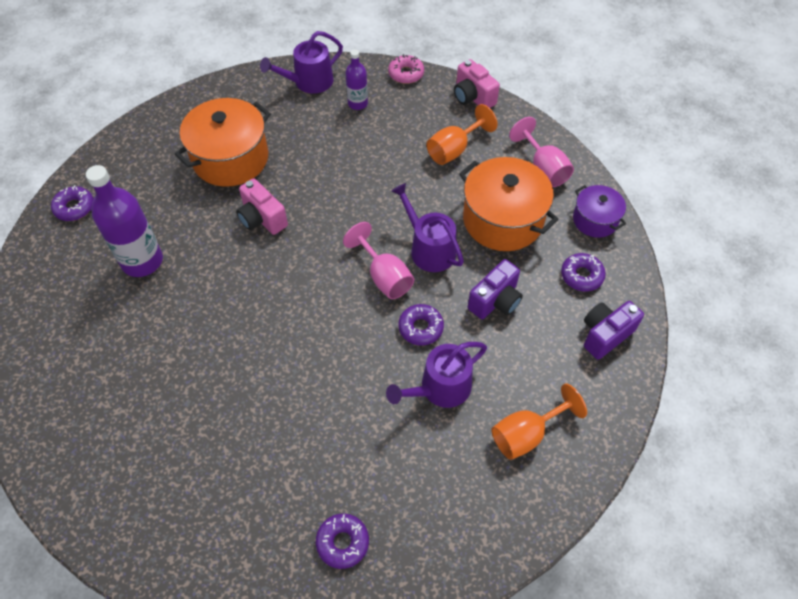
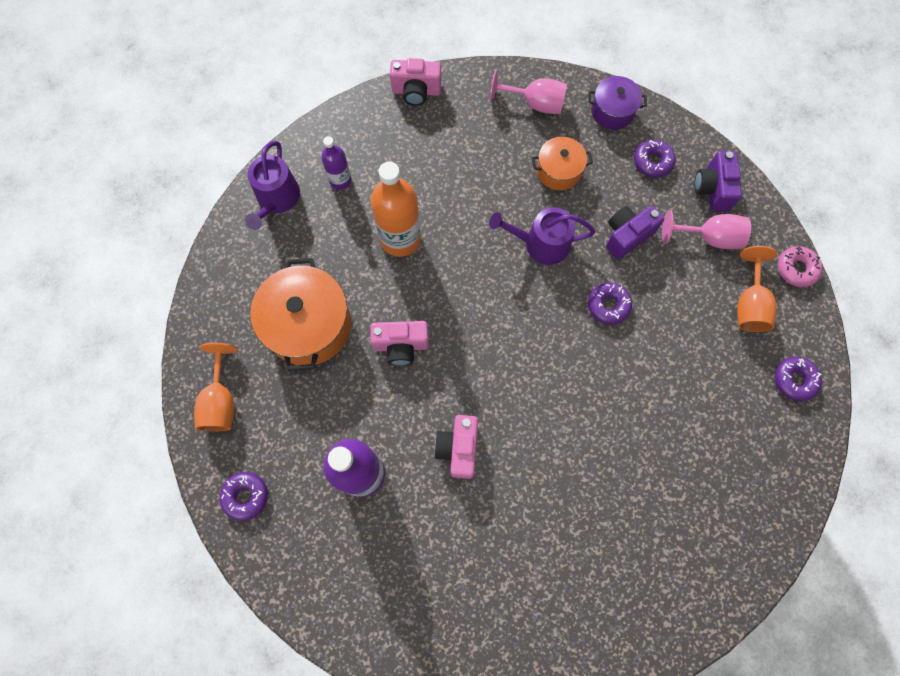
camera: 50 degrees left, 15 degrees up
(209, 306) = (458, 448): none -> pink camera
(342, 542) = (741, 490): purple donut -> purple donut (794, 380)
(346, 164) = (400, 239): none -> orange bottle
(384, 276) = (540, 295): pink goblet -> pink goblet (709, 238)
(406, 74) = (342, 118): pink donut -> pink donut (796, 269)
(440, 388) = (670, 332): purple watering can -> none
(454, 150) = (459, 149): orange goblet -> orange goblet (221, 401)
(495, 301) = (627, 236): purple camera -> purple camera turned 120 degrees counterclockwise
(503, 220) = (558, 171): orange pot -> orange pot, size x0.56

